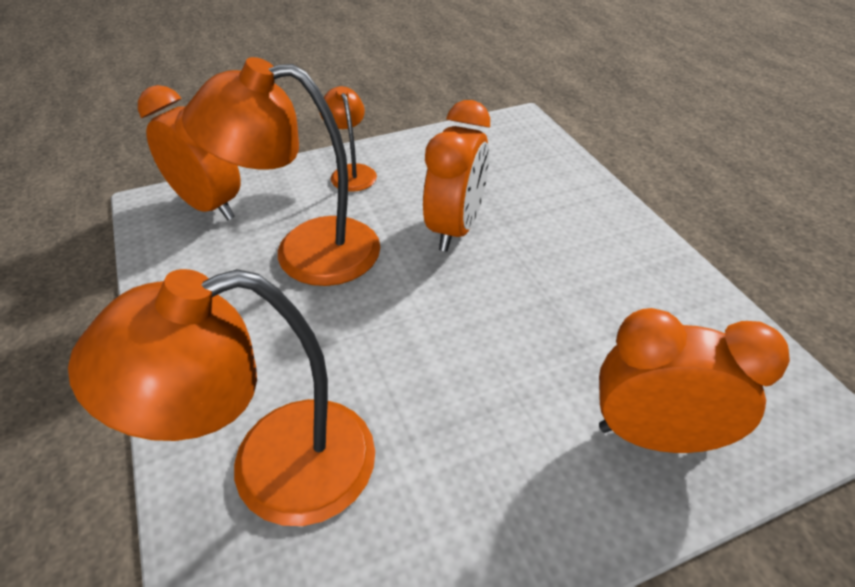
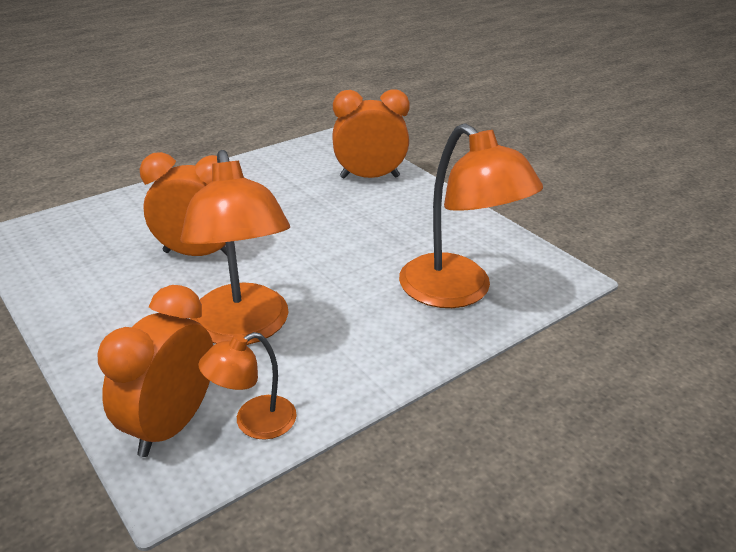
camera: 105 degrees left, 10 degrees down
(351, 172) = (103, 328): orange lamp -> orange lamp (254, 422)
(654, 436) = (369, 177): orange clock -> orange clock turned 90 degrees clockwise

